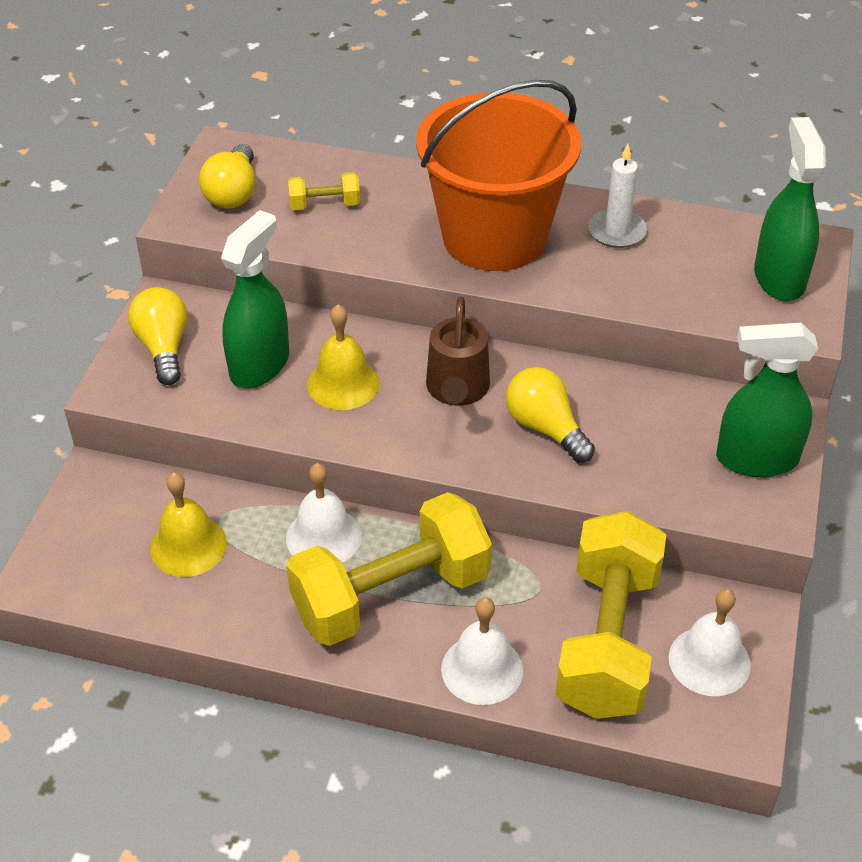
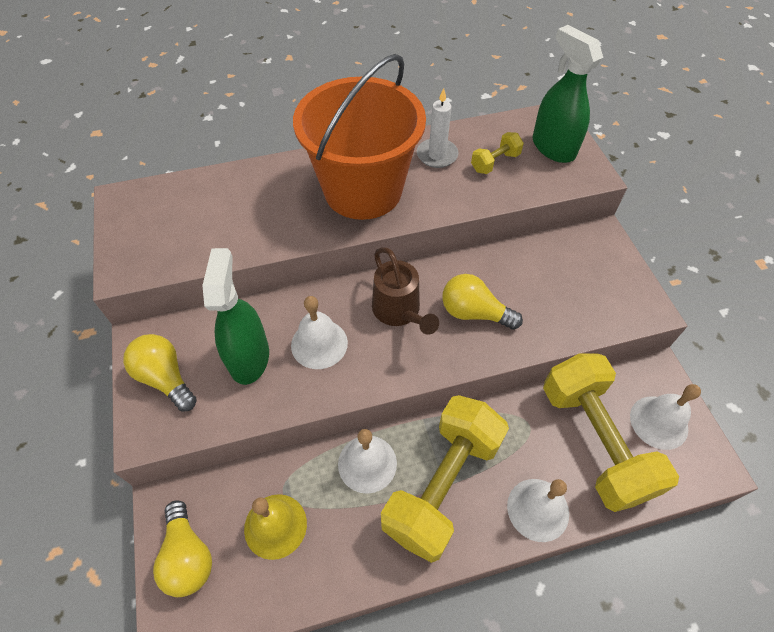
camera: 30 degrees left, 10 degrees up
(233, 193) = (152, 232): yellow light bulb -> yellow light bulb (188, 556)
(324, 204) = (228, 214): yellow dumbbell -> yellow dumbbell (495, 162)
(343, 383) = (319, 344): yellow bell -> white bell
(756, 459) = (608, 274): green spray bottle -> none

